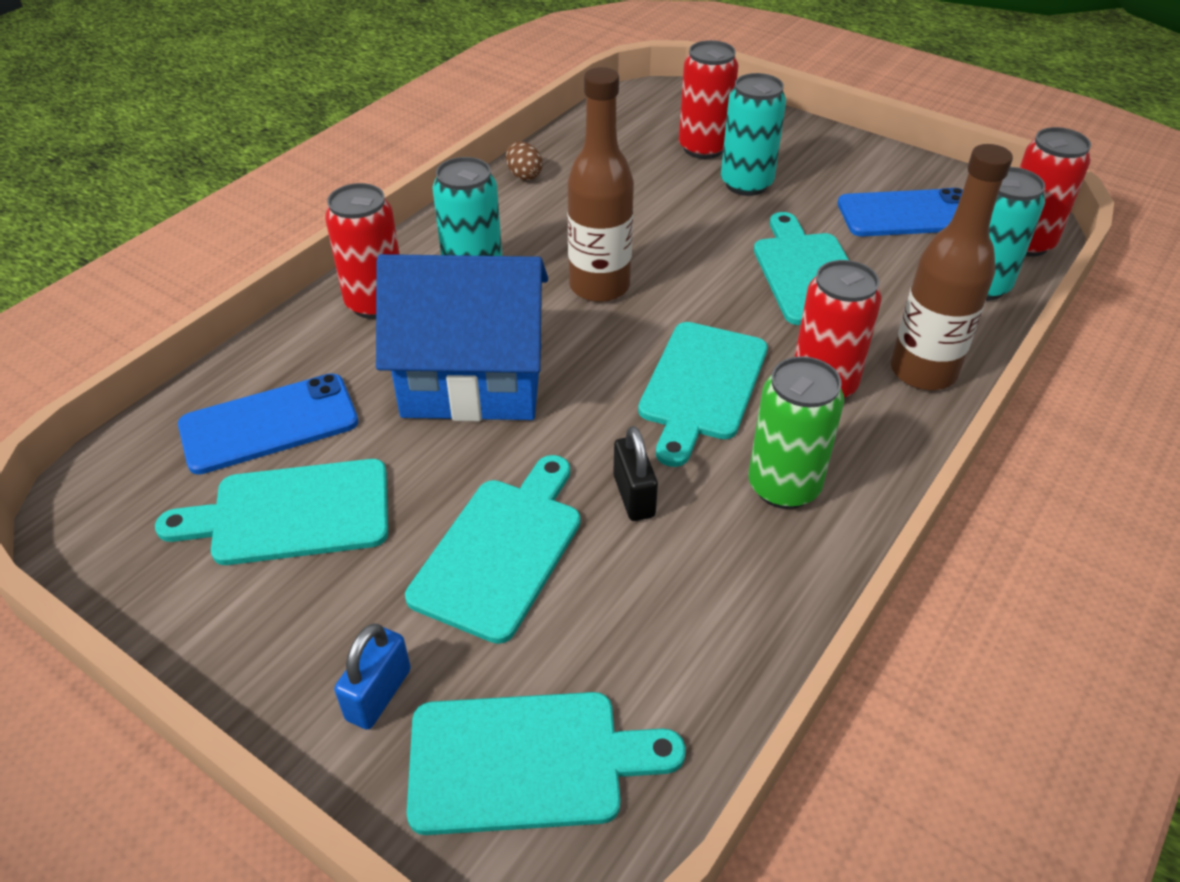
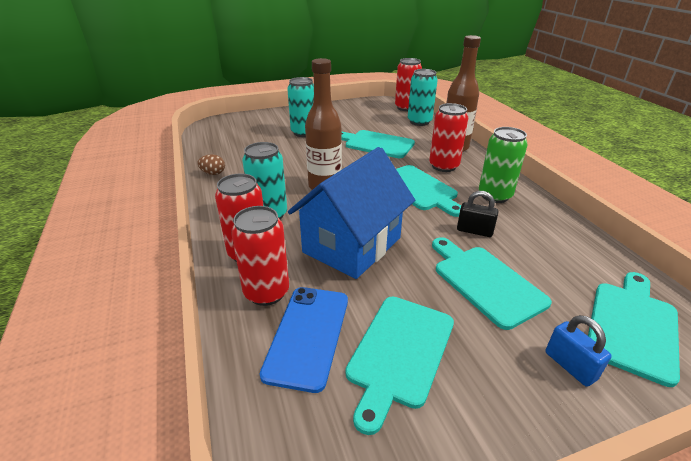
camera: 55 degrees left, 10 degrees down
(703, 148) = (266, 131): red can -> red can (266, 292)
(908, 214) = (366, 116): blue phone -> none

